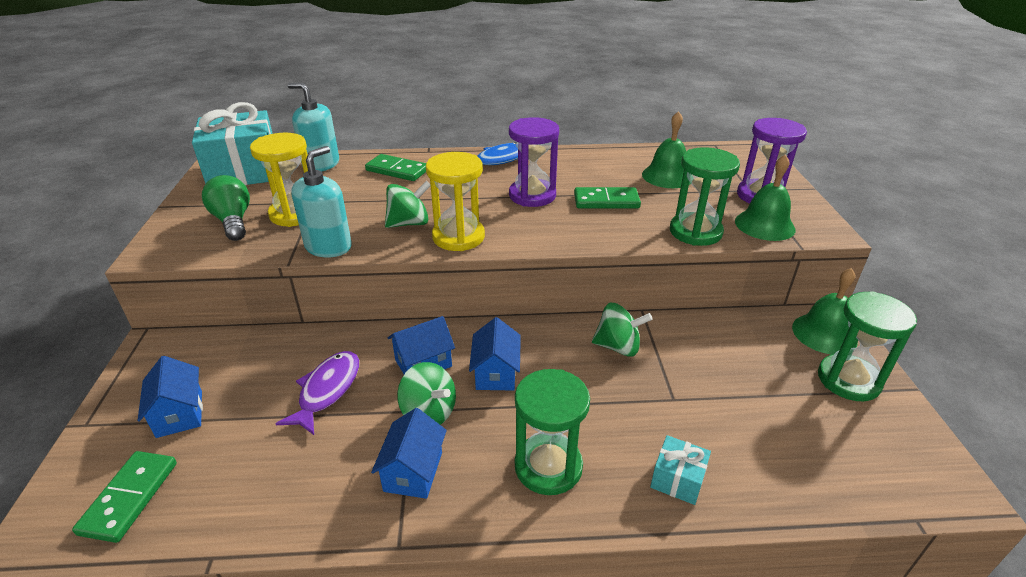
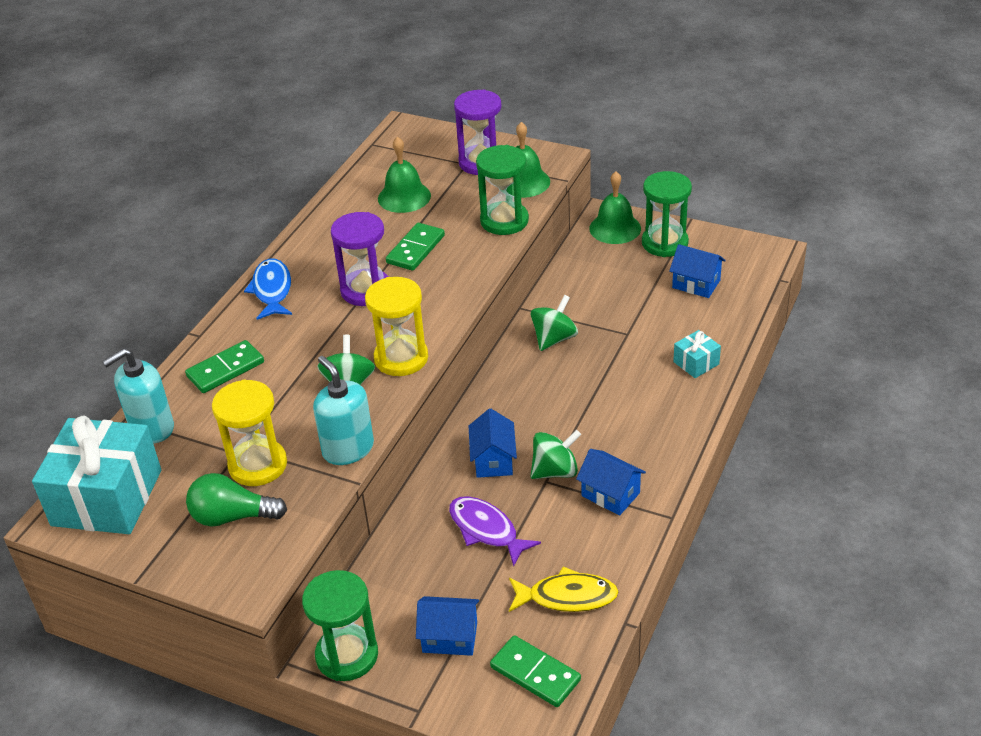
camera: 60 degrees left, 5 degrees up
(245, 487) = (567, 597): none -> yellow fish
(496, 373) = (536, 419): blue house -> blue house (696, 284)
(548, 466) = (649, 421): green hourglass -> green hourglass (347, 655)

